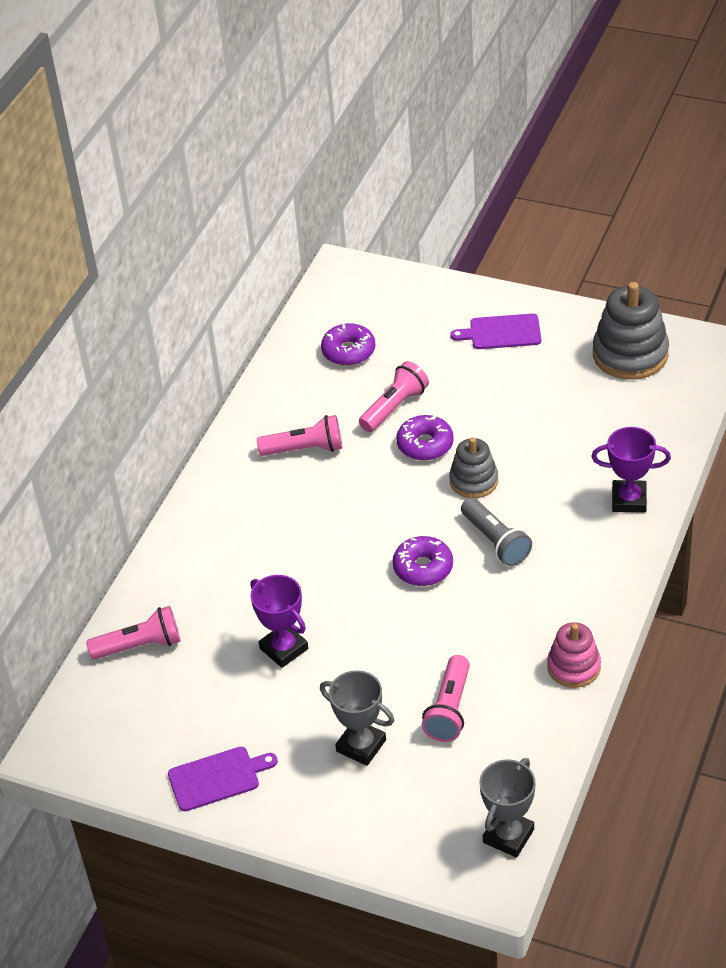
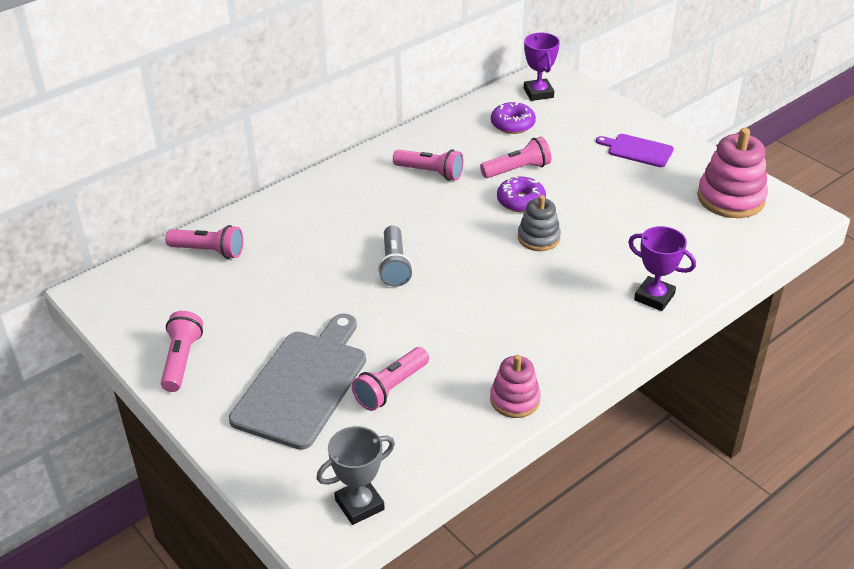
camera: 25 degrees right, 5 degrees down
(217, 778) = (181, 360): purple cutting board -> pink flashlight
(284, 649) = (304, 294): purple trophy -> purple trophy (538, 93)
(361, 745) = (302, 384): grey trophy -> grey cutting board
(423, 568) = (452, 281): purple donut -> none
(495, 541) = (523, 285): grey flashlight -> grey flashlight (394, 265)
(630, 354) = (731, 198): grey stacking toy -> pink stacking toy

